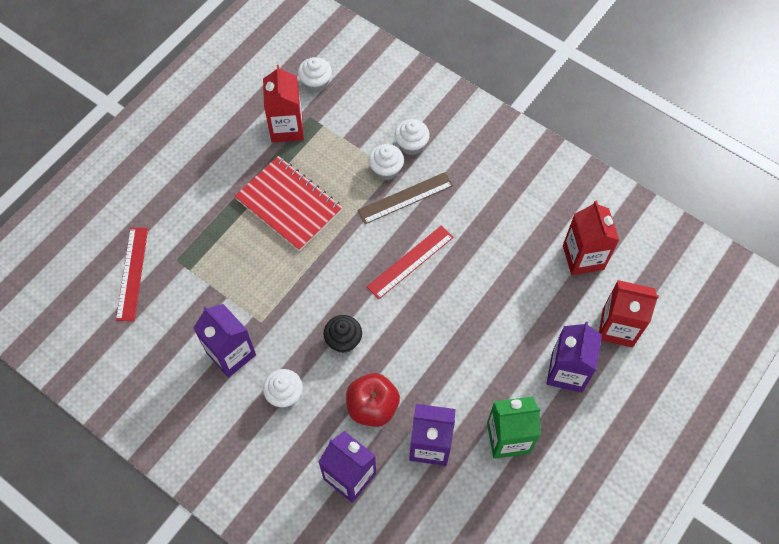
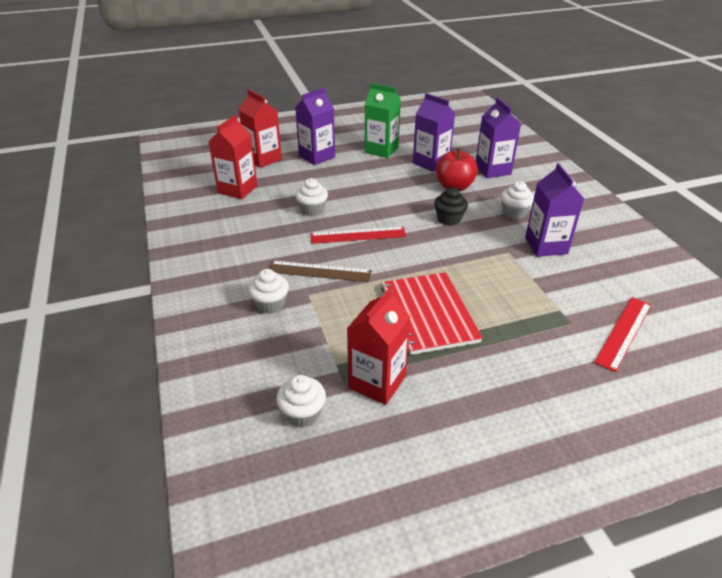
camera: 145 degrees left, 25 degrees down
(386, 169) = (313, 297): white cupcake -> white cupcake (312, 210)

